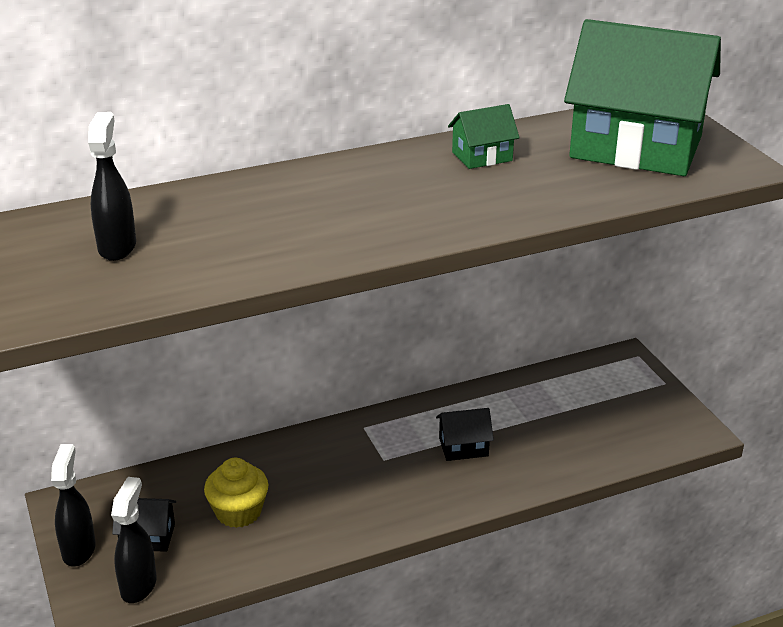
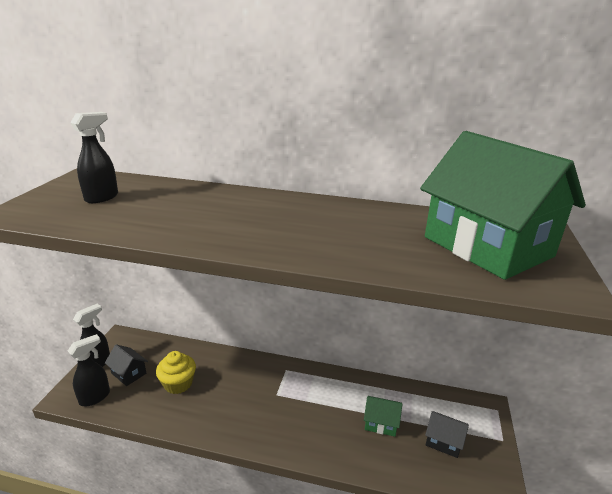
camera: 35 degrees right, 5 degrees down
(463, 447) = (326, 412): black house -> black house (443, 441)
(482, 156) = (364, 218): green house -> green house (381, 423)

